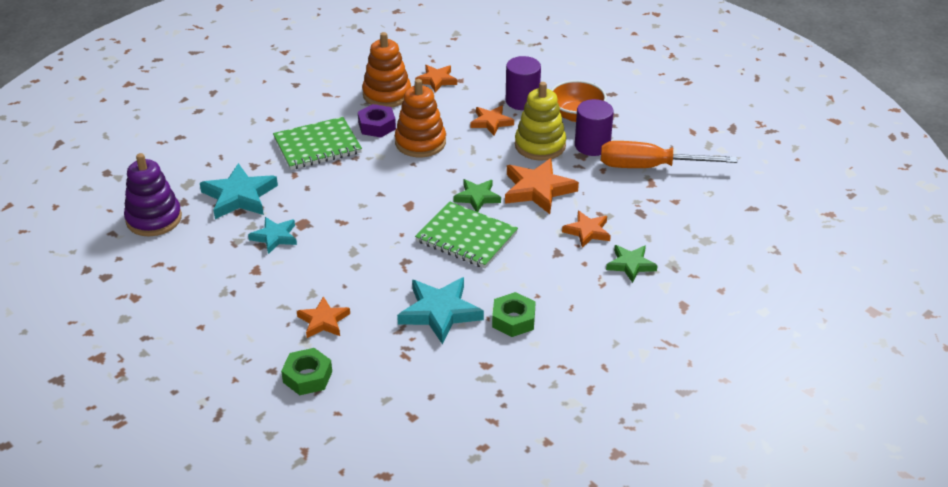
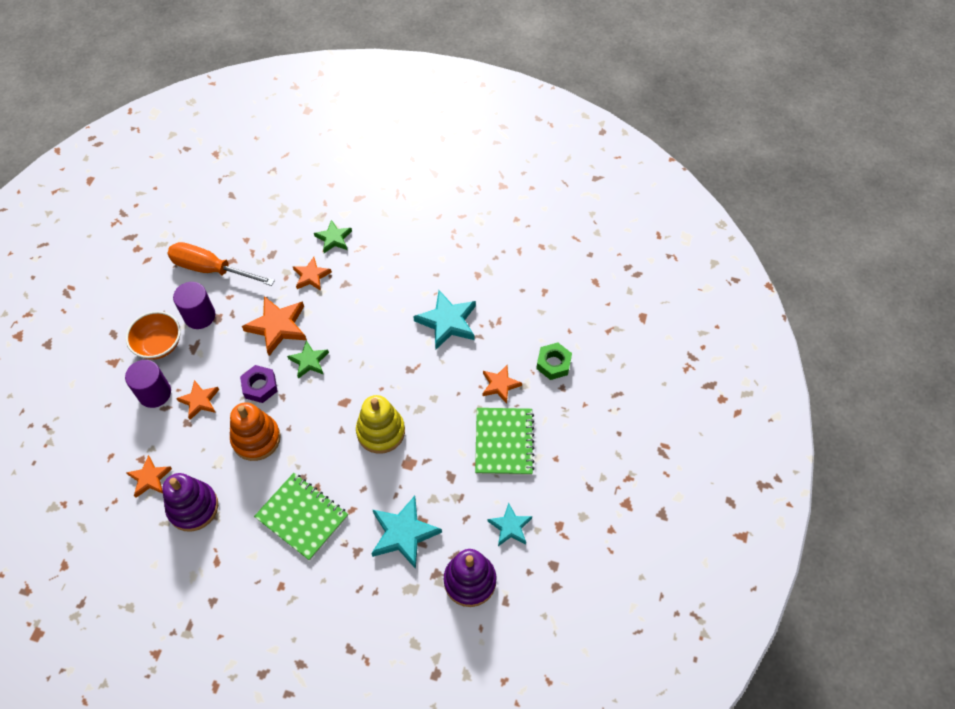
camera: 120 degrees left, 20 degrees up
(275, 237) = (436, 472): turquoise star -> turquoise star (510, 527)
(377, 126) = (248, 486): purple nut -> purple nut (260, 386)
(387, 94) = (193, 507): orange stacking toy -> purple stacking toy
(466, 237) = (361, 345): green notebook -> green notebook (504, 442)
(513, 320) = (428, 278): green nut -> none
(540, 145) = (217, 351): yellow stacking toy -> yellow stacking toy (381, 431)
(649, 167) = (211, 269): orange screwdriver -> orange screwdriver turned 135 degrees clockwise

